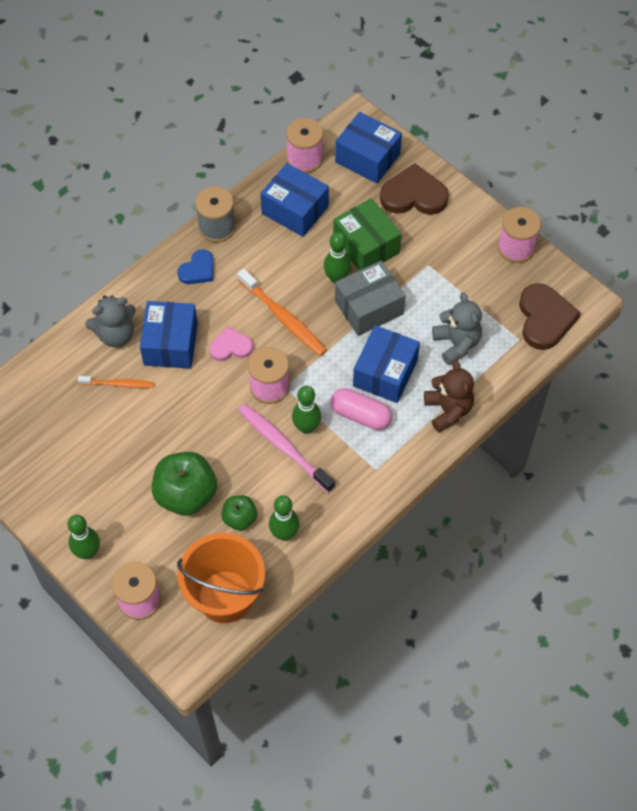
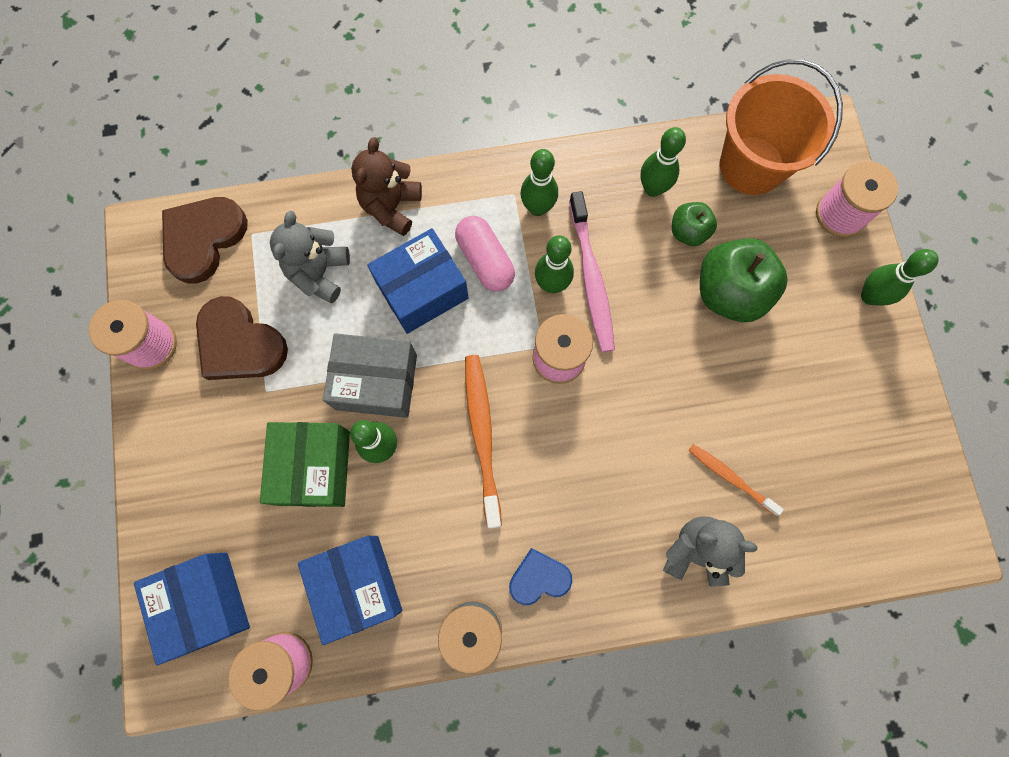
camera: 145 degrees left, 15 degrees up
(170, 344) = (637, 491): blue box -> none
(231, 347) = (569, 439): pink heart -> none
(353, 470) = (537, 208): none -> green bowling pin
(413, 195) = (198, 502): brown heart -> brown heart (239, 343)

